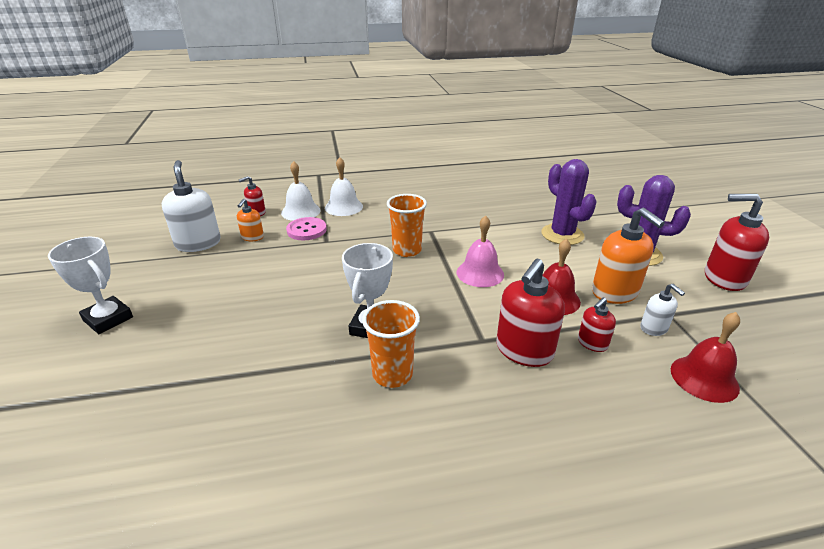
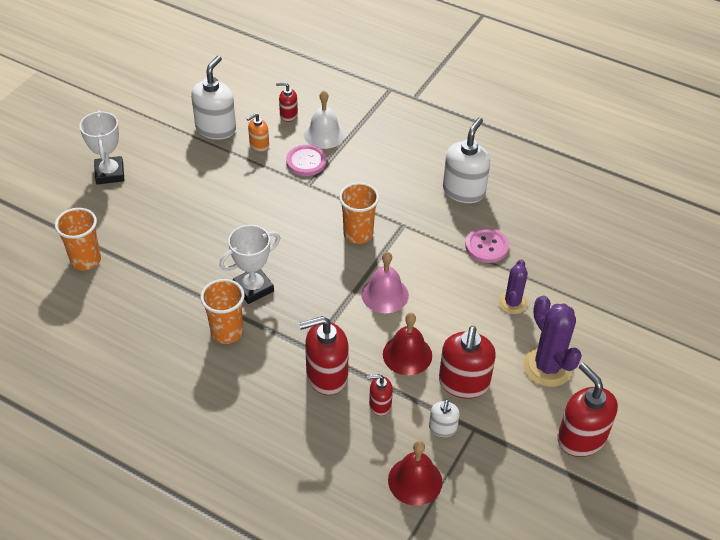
camera: 40 degrees right, 15 degrees up
(149, 407) = (86, 260): none -> orange cup
(344, 207) = (365, 149): white bell -> none
(441, 199) = (464, 191): none -> white soap dispenser
(499, 216) = (486, 246): none -> pink button
(562, 235) = (512, 303): purple cactus -> purple cactus, size x0.62
(615, 292) = (463, 383): orange soap dispenser -> red soap dispenser

